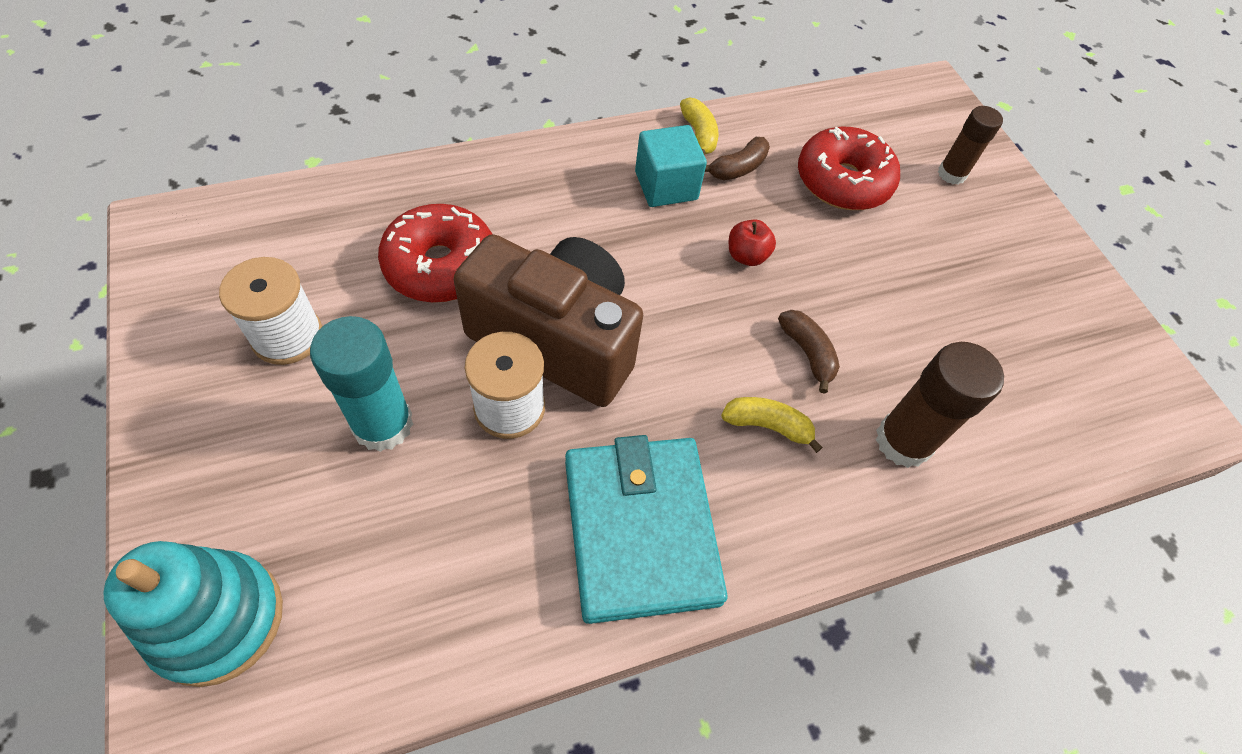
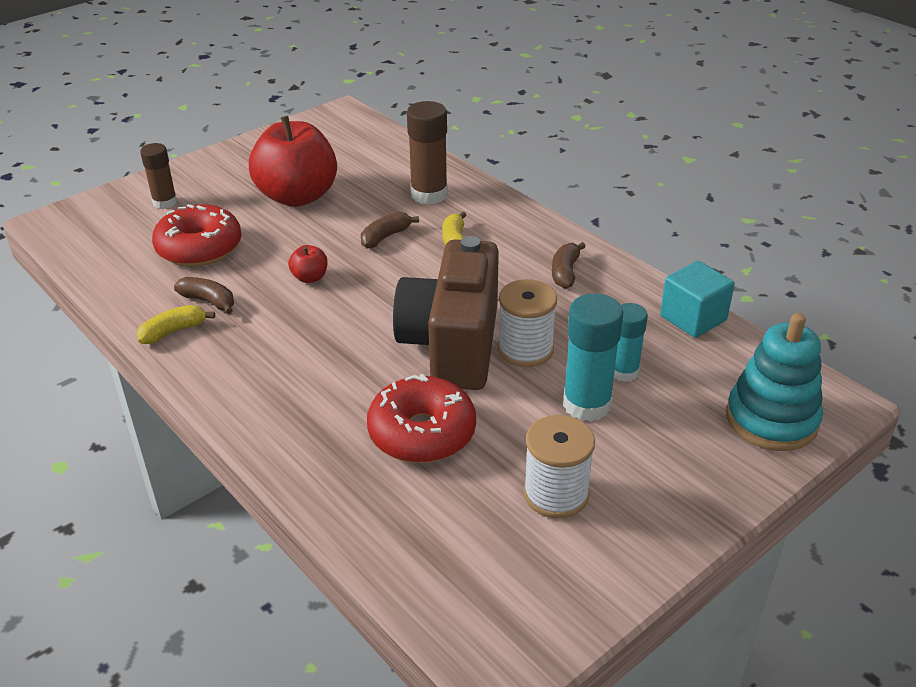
camera: 105 degrees left, 20 degrees down
(409, 493) = (623, 371): none -> turquoise glue stick
(640, 530) = (565, 272): turquoise wallet -> brown banana
(666, 186) = (251, 334): turquoise cube -> turquoise cube (693, 318)
(935, 293) = (297, 196): none -> red apple

